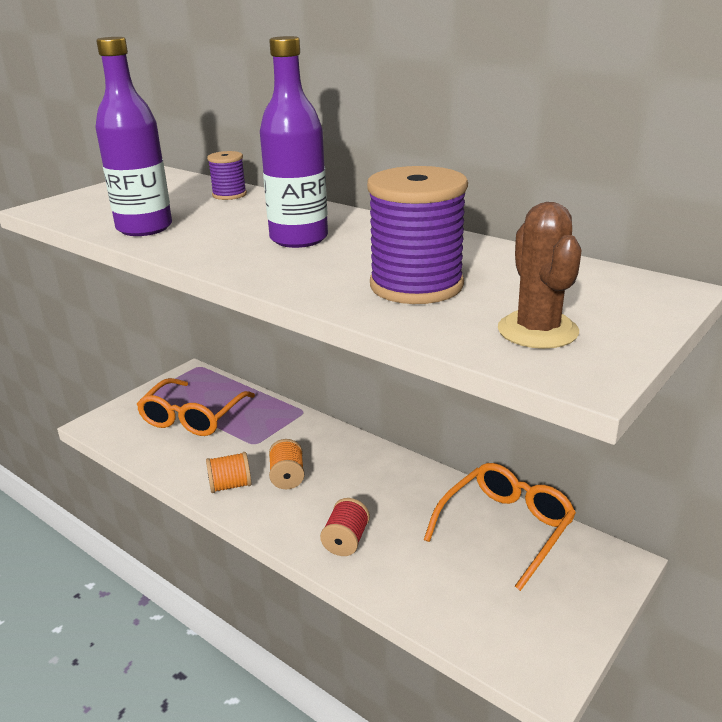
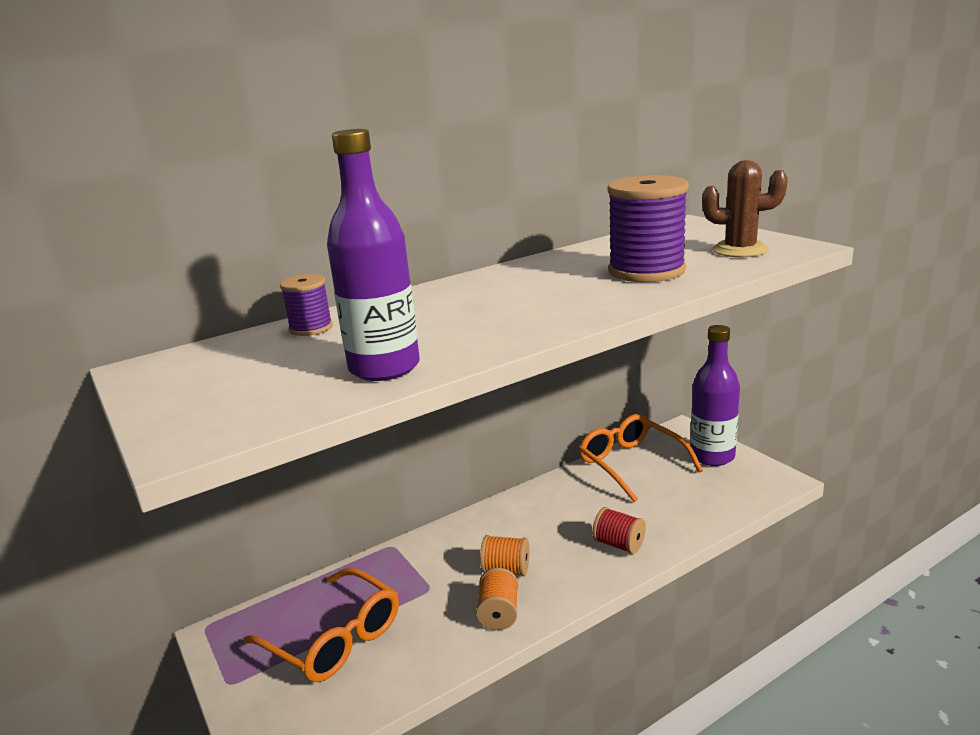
camera: 70 degrees left, 5 degrees down
(299, 239) = (502, 301): purple bottle -> purple bottle (712, 456)

